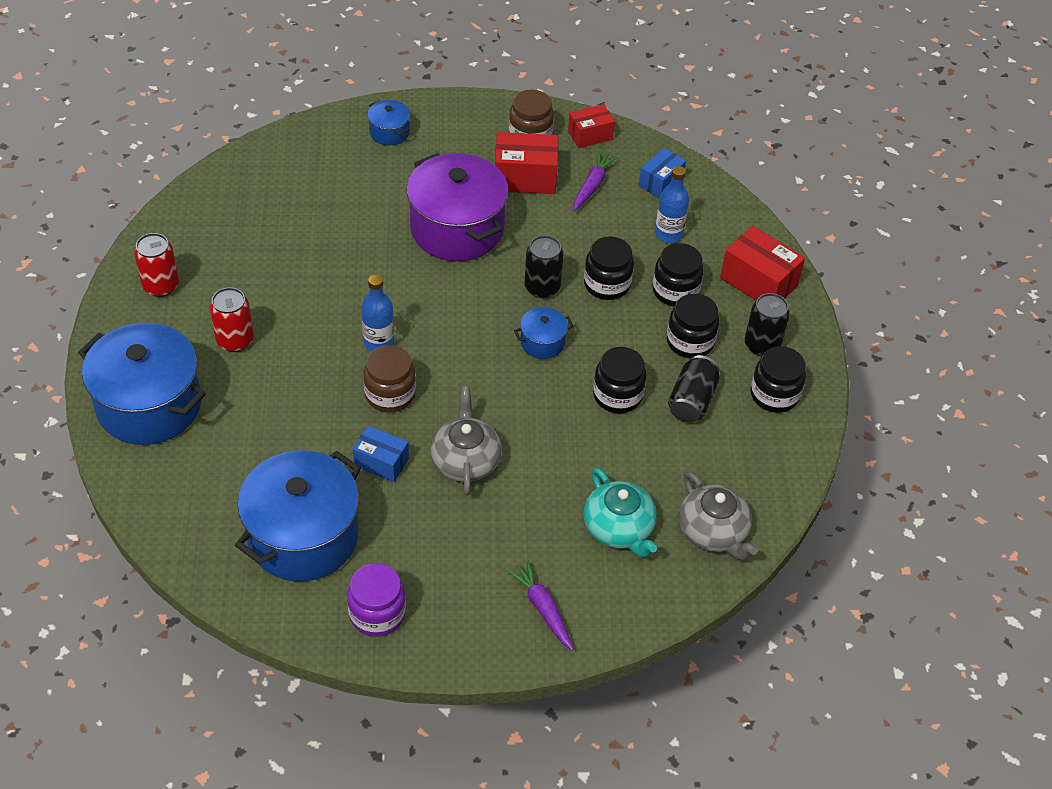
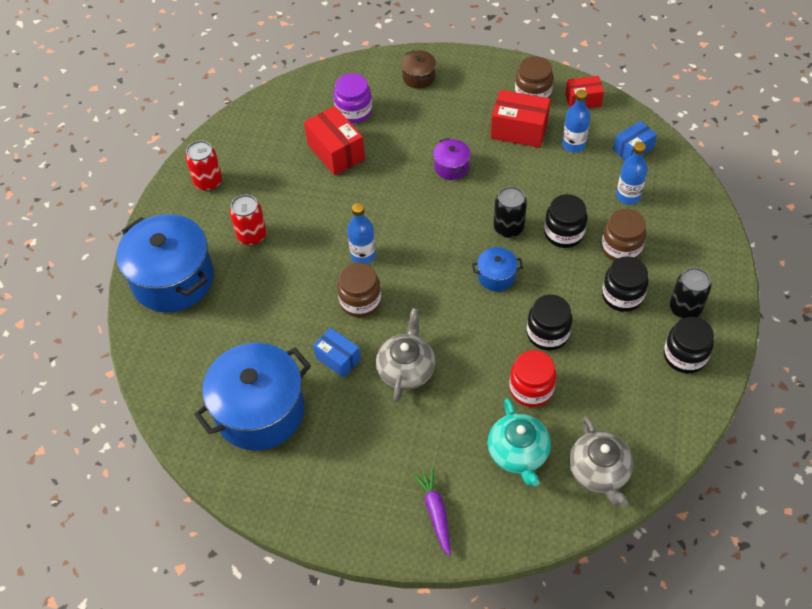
camera: 20 degrees right, 5 degrees up
(377, 614) = (300, 489): purple jar -> purple jar (354, 111)
(389, 132) = (418, 77): blue pot -> brown pot
(457, 229) = (451, 167): purple pot -> purple pot, size x0.45
(592, 185) = (573, 144): purple carrot -> blue bottle
(615, 458) = (531, 389): none -> red jar
(675, 291) = (621, 248): black jar -> brown jar
(692, 401) = (610, 349): black can -> none
(758, 282) = (696, 251): red box -> red box (336, 152)

